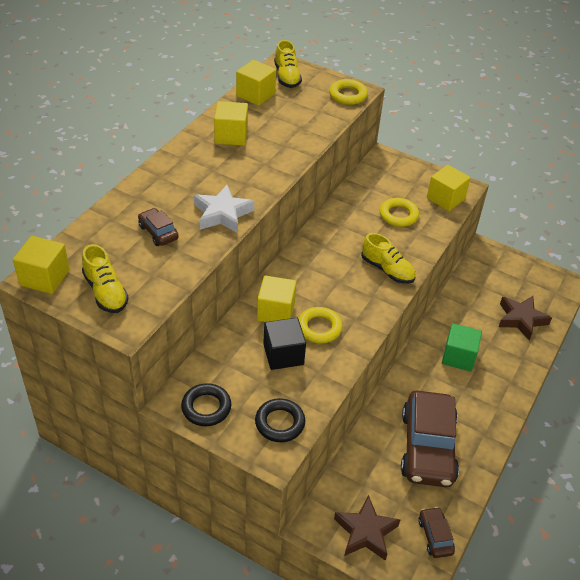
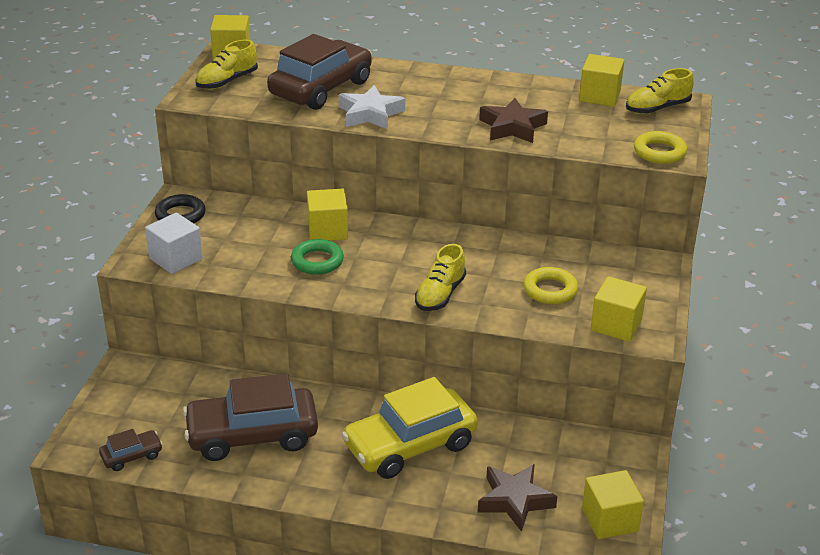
camera: 75 degrees right, 10 degrees down
(158, 232) = (321, 88): brown car -> brown car, size x2.22
(231, 136) = (507, 96): yellow cube -> yellow cube (610, 520)
(280, 423) = (176, 259): black ring -> white cube
(283, 354) = (268, 245): black cube -> none
(319, 328) = (317, 261): yellow ring -> green ring
(365, 532) = (125, 403): brown star -> brown star (512, 127)
(458, 357) = (410, 445): green cube -> yellow car

